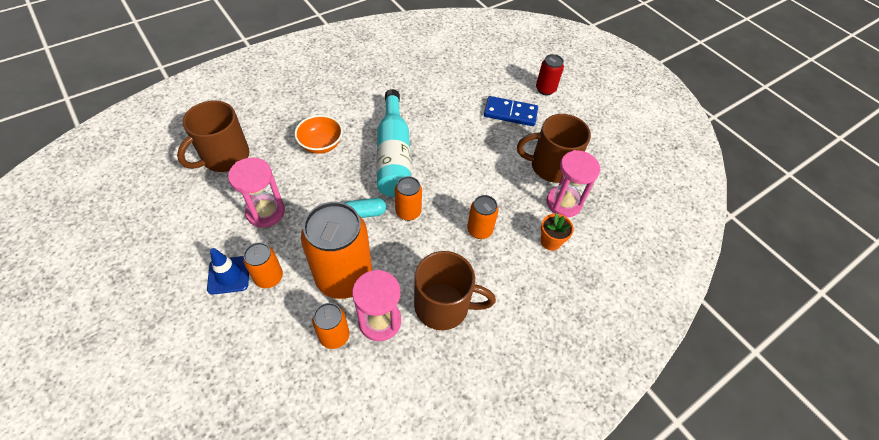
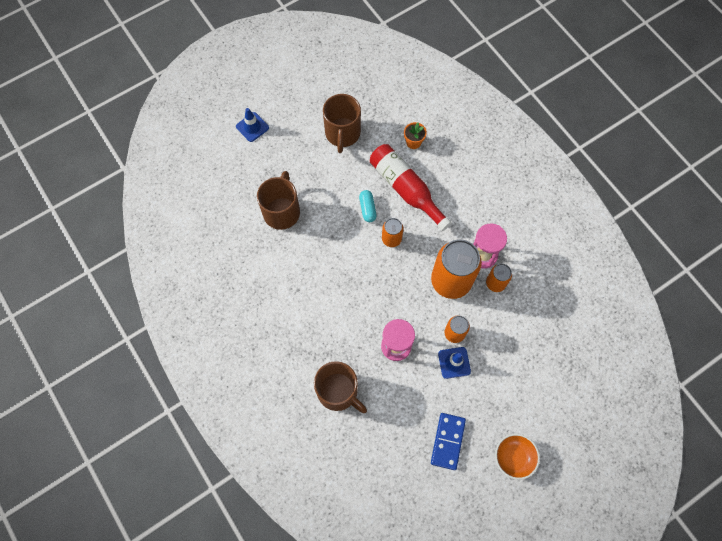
camera: 85 degrees left, 15 degrees up
(321, 144) = (322, 312): orange bowl -> orange bowl (513, 457)
(364, 213) = (394, 271): turquoise capsule -> turquoise capsule (367, 209)
(393, 155) = (333, 252): turquoise bottle -> none
(443, 306) = (469, 214): brown mug -> brown mug (282, 211)
(479, 230) = (406, 189): orange can -> red bottle
(510, 113) = (282, 158): blue domino -> blue domino (448, 441)
(545, 89) = (252, 127): red can -> blue traffic cone
(563, 203) = (378, 129): pink hourglass -> none

